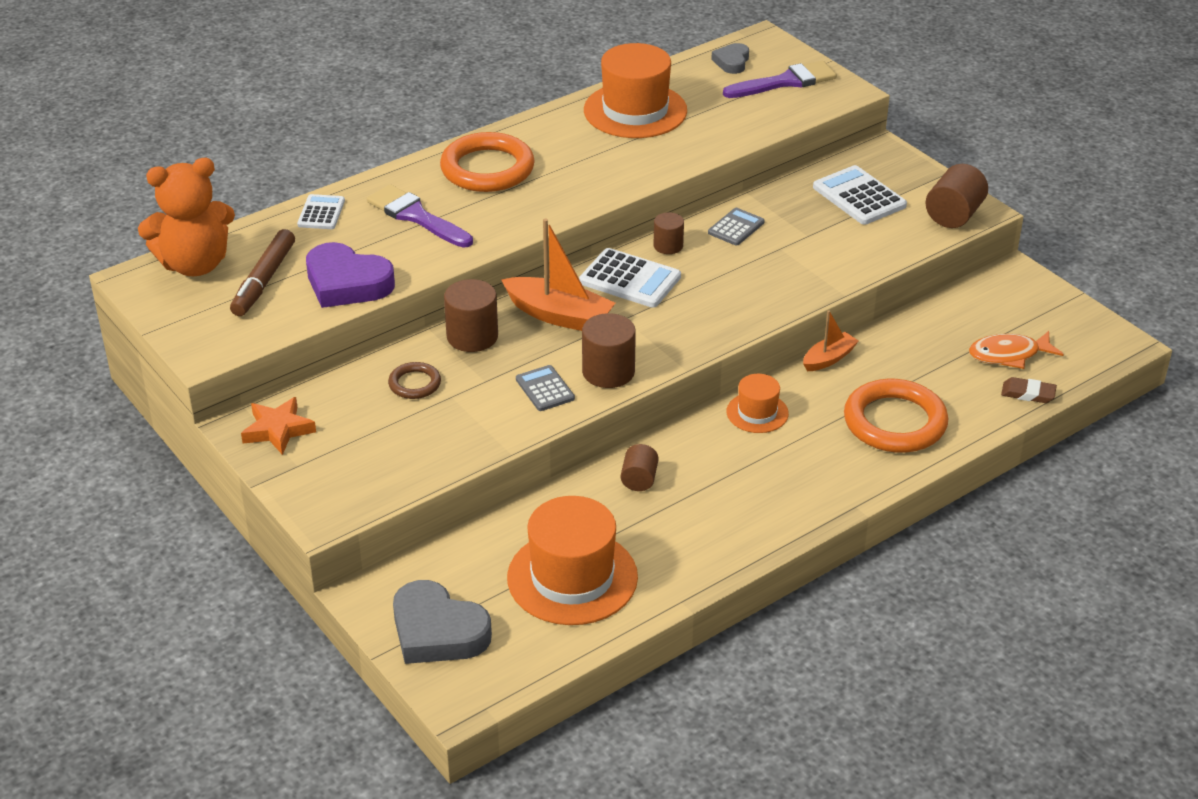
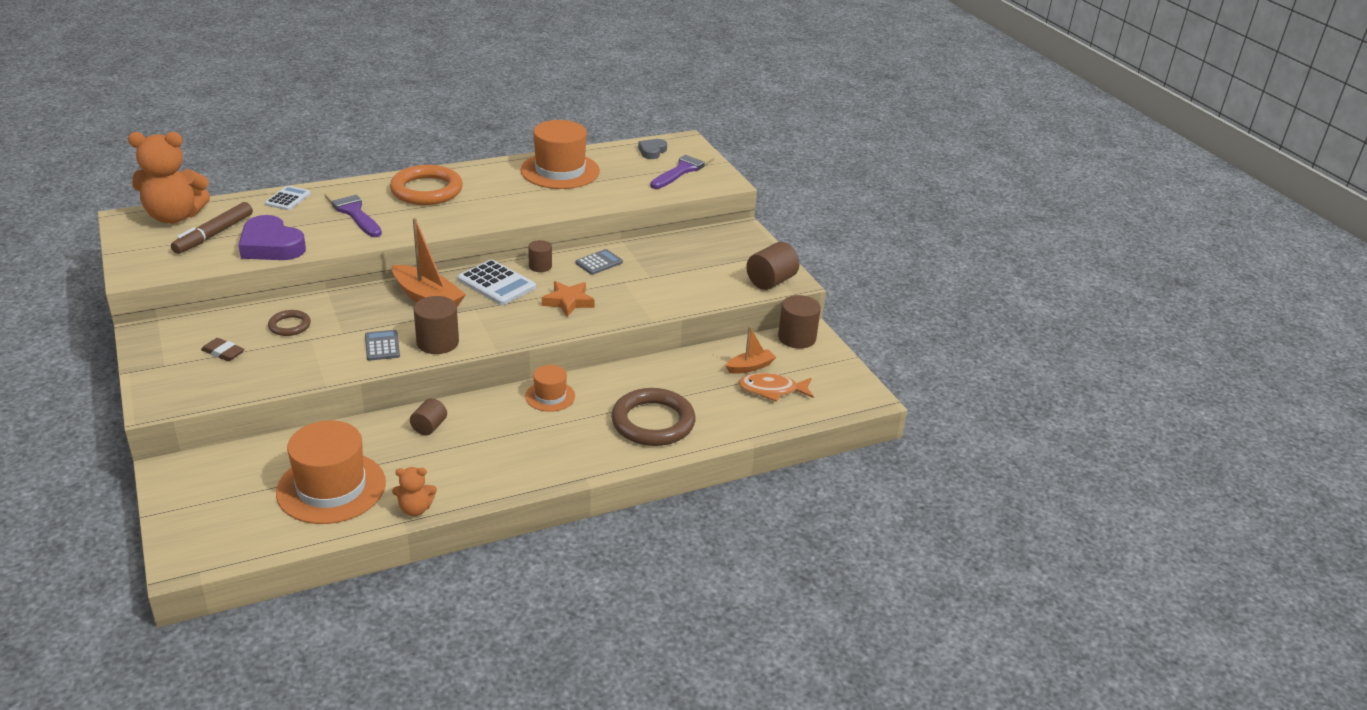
camera: 10 degrees right, 5 degrees down
(278, 430) = (169, 339): orange star -> orange star (568, 302)
(437, 631) = (203, 507): grey heart -> none
(472, 336) = (354, 301): brown cylinder -> brown cylinder (797, 338)
(686, 583) = (415, 509): none -> orange teddy bear
(785, 82) = (683, 170): purple brush -> purple brush turned 45 degrees counterclockwise
(828, 359) = (629, 368): orange boat -> orange boat (750, 367)
(859, 196) = (705, 257): white calculator -> none
(895, 422) = (653, 422): orange ring -> brown ring
(1028, 393) = (771, 421): brown eraser -> brown eraser (223, 352)

